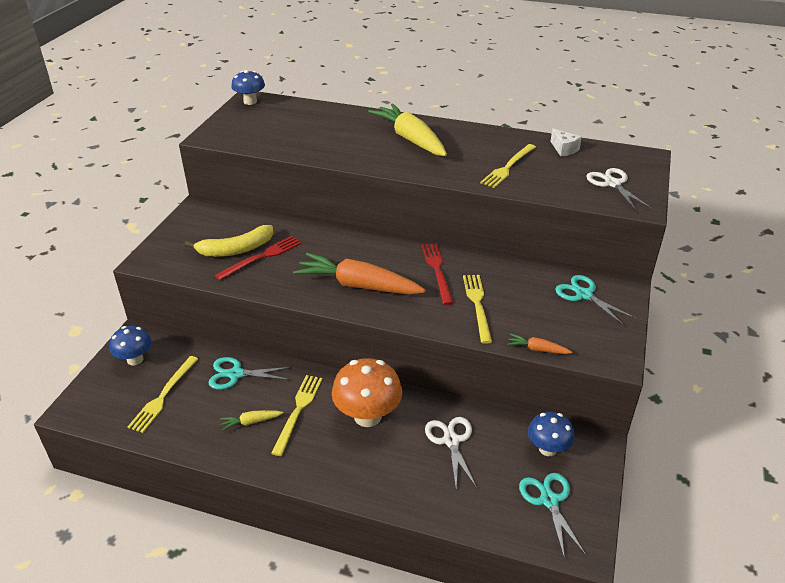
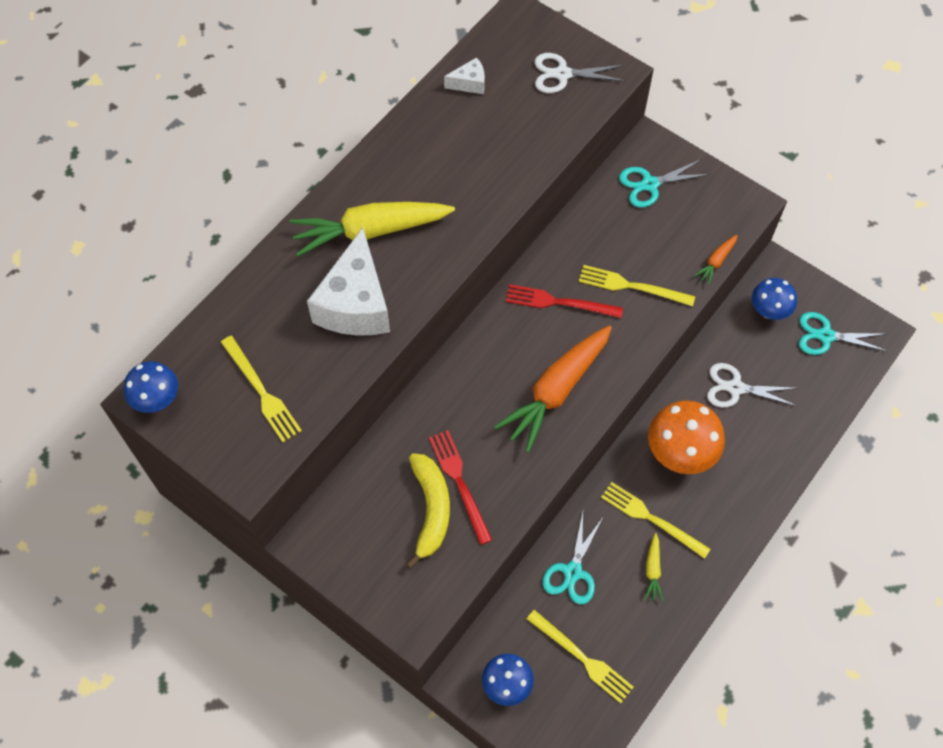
camera: 70 degrees left, 25 degrees up
(350, 145) = (355, 304): none -> white cheese
(508, 167) = (486, 155): yellow fork -> yellow fork (261, 391)

